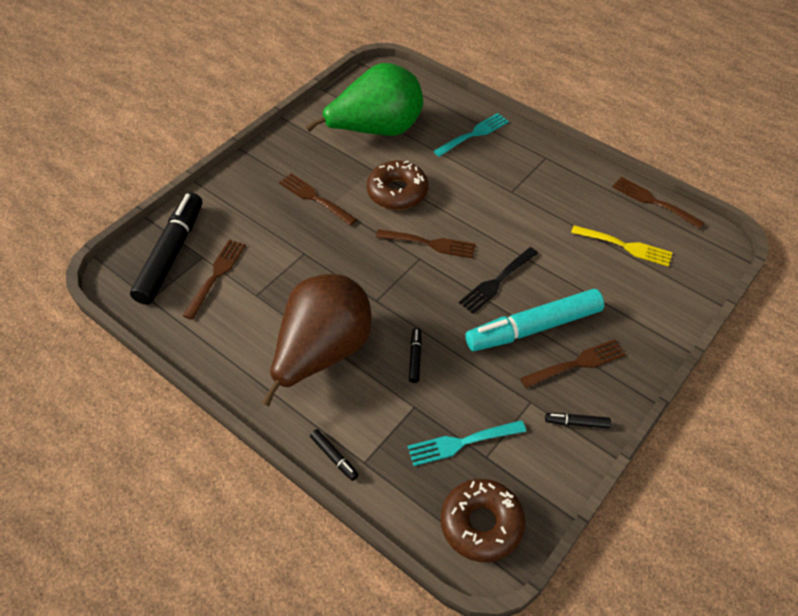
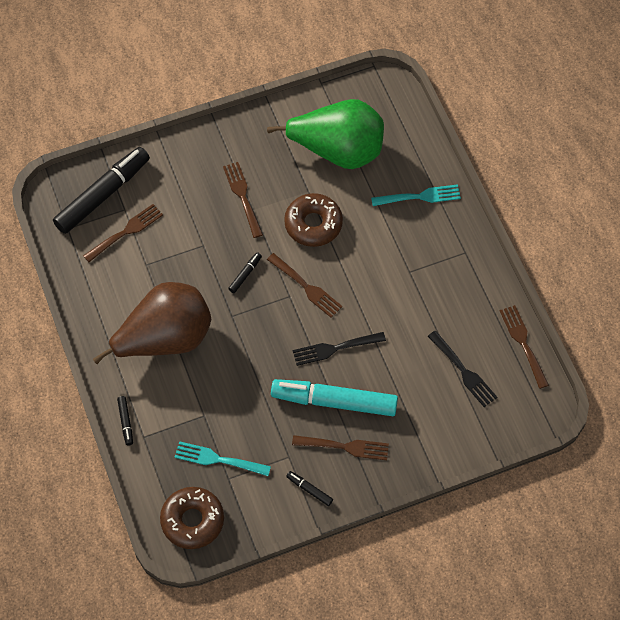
camera: 30 degrees right, 10 degrees up
(415, 358) = (229, 378): black marker -> black marker (245, 274)
(625, 246) = (463, 371): yellow fork -> black fork

